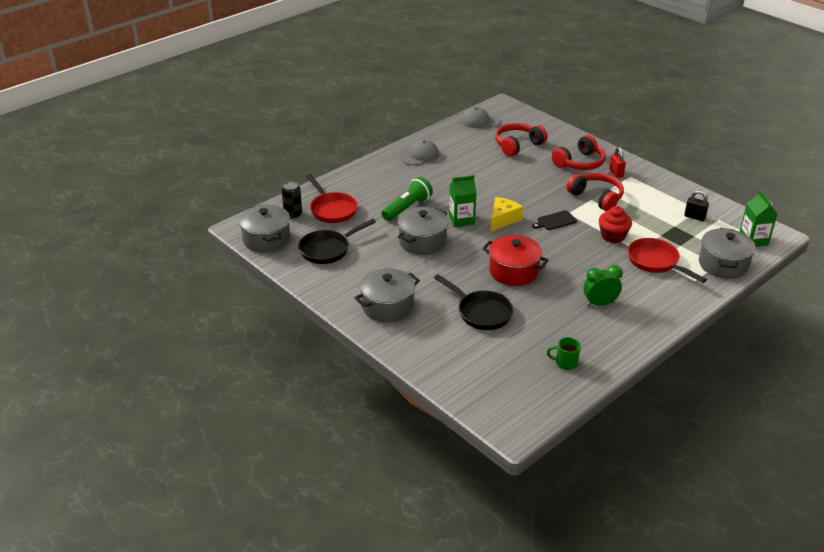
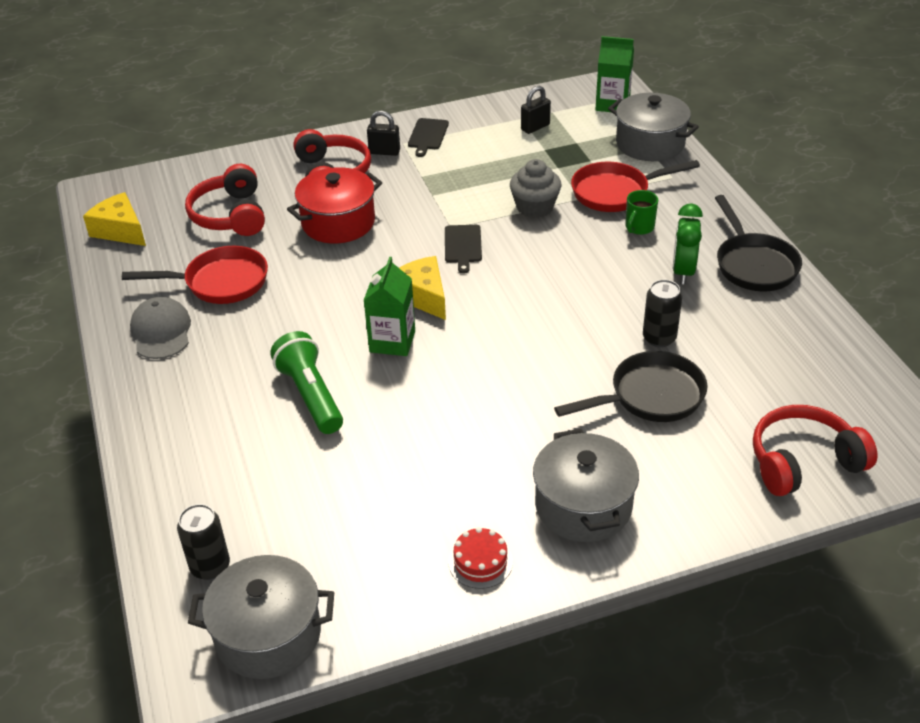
camera: 65 degrees left, 5 degrees up
(328, 249) = (366, 542): black pan -> black pan (754, 264)
(332, 209) = (239, 500): red pan -> red pan (220, 282)
(335, 284) = (480, 562): none -> red cake
(422, 241) = (423, 406): grey pot -> none
(480, 121) = (120, 230): grey cap -> yellow cheese
(513, 271) = (565, 329): red pot -> red pot (338, 222)
(532, 306) = (659, 338): none -> black can
(565, 363) = (802, 348): green mug -> green mug (639, 228)
(596, 197) = (431, 189): red headphones -> red headphones (803, 462)
(613, 236) = (535, 207): red cupcake -> grey cupcake
(616, 173) = (384, 152): red padlock -> black padlock
(646, 182) = (428, 136): none -> black cutting board

